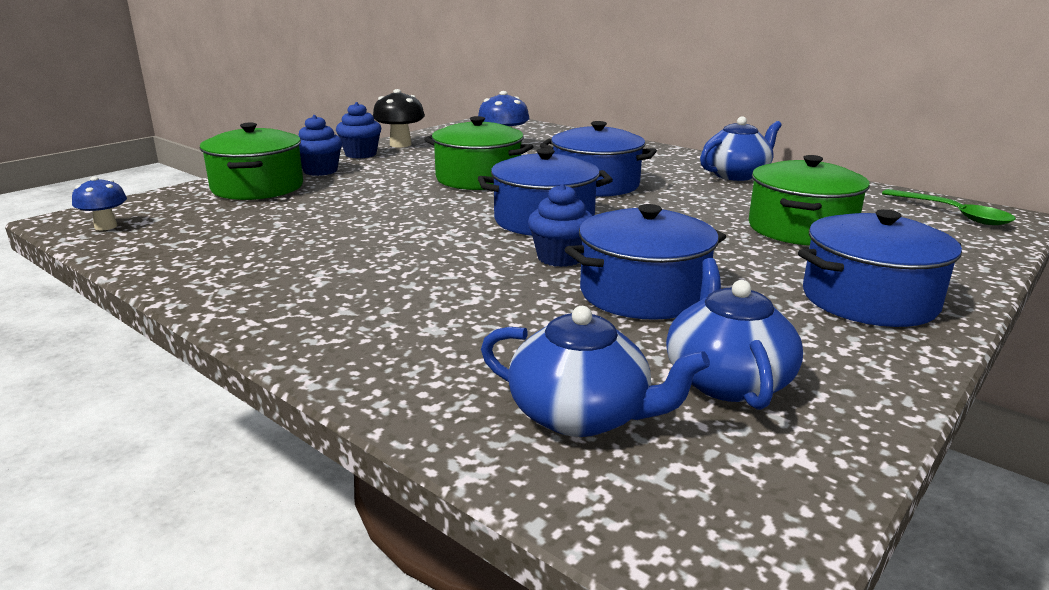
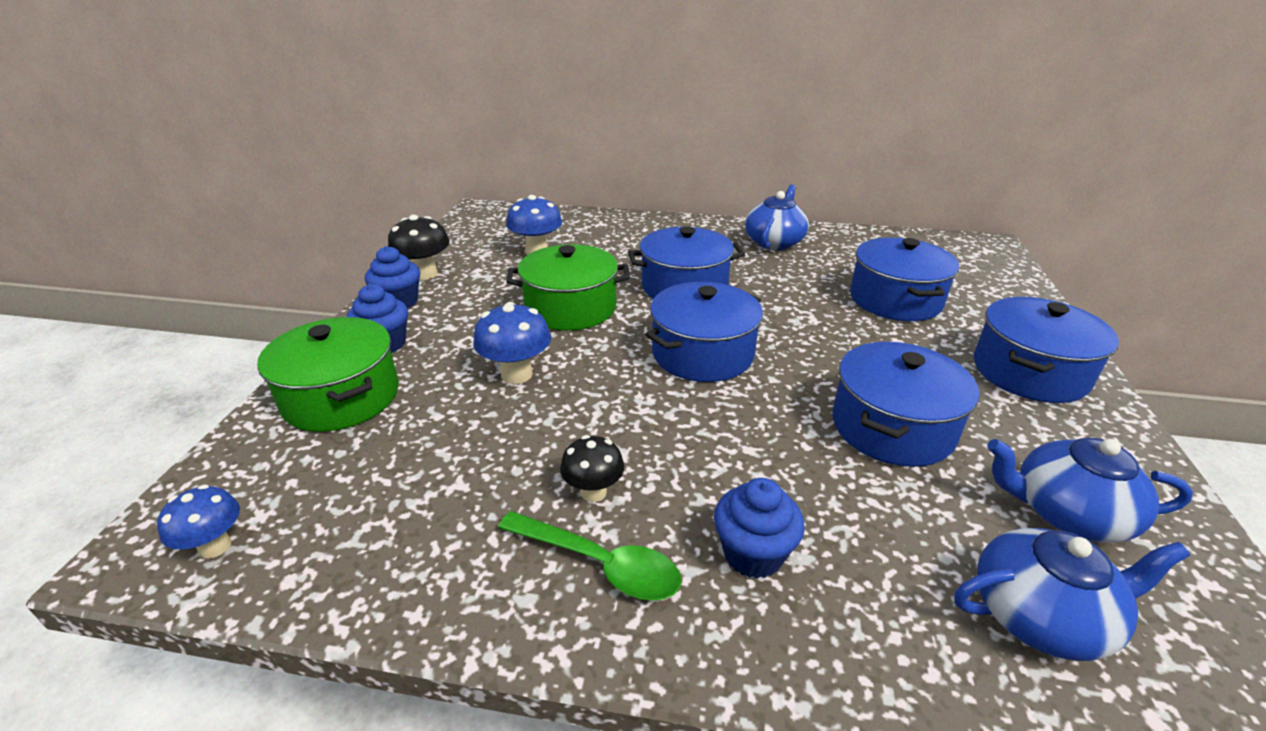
camera: 30 degrees left, 10 degrees up
(342, 262) = (593, 492): none -> black mushroom
(383, 201) = (516, 374): none -> blue mushroom
(560, 258) = (778, 404): blue cupcake -> blue cupcake (753, 554)
(726, 380) = (1067, 513): blue teapot -> blue teapot turned 45 degrees counterclockwise
(800, 229) = (895, 300): green pot -> blue pot
(953, 214) = (959, 251): green spoon -> green spoon (599, 564)

